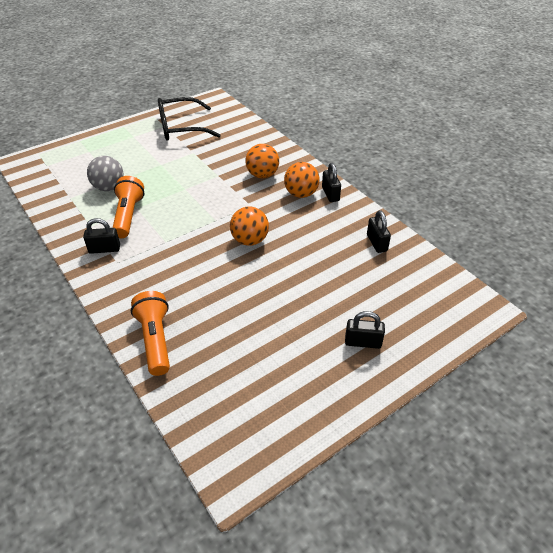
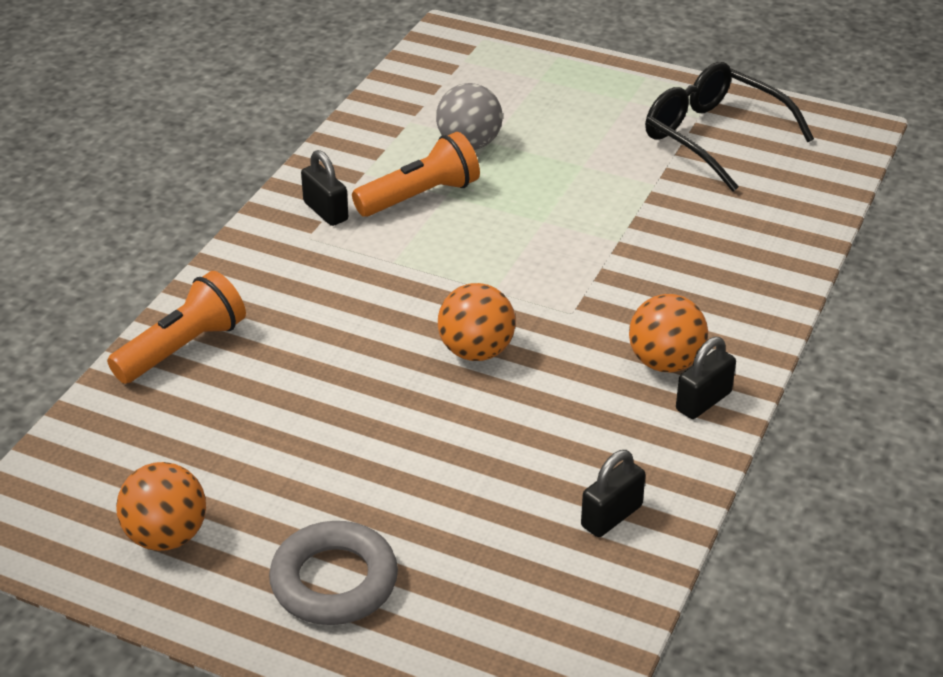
camera: 60 degrees right, 5 degrees down
(262, 175) = (673, 292): orange ball -> orange ball (166, 536)
(363, 342) = (334, 581): black padlock -> grey ring

